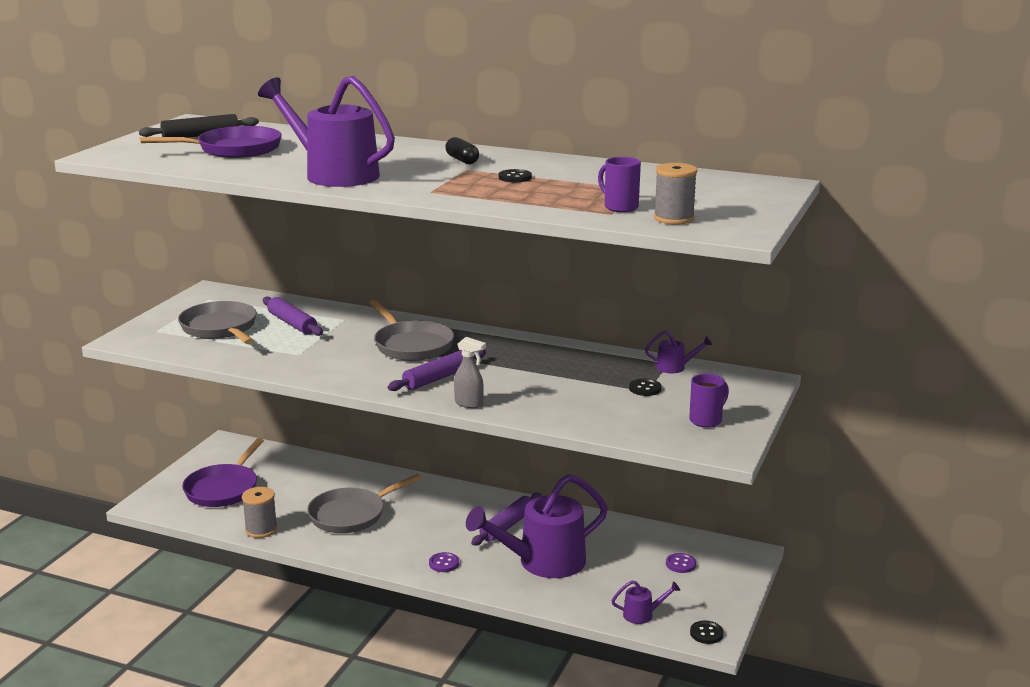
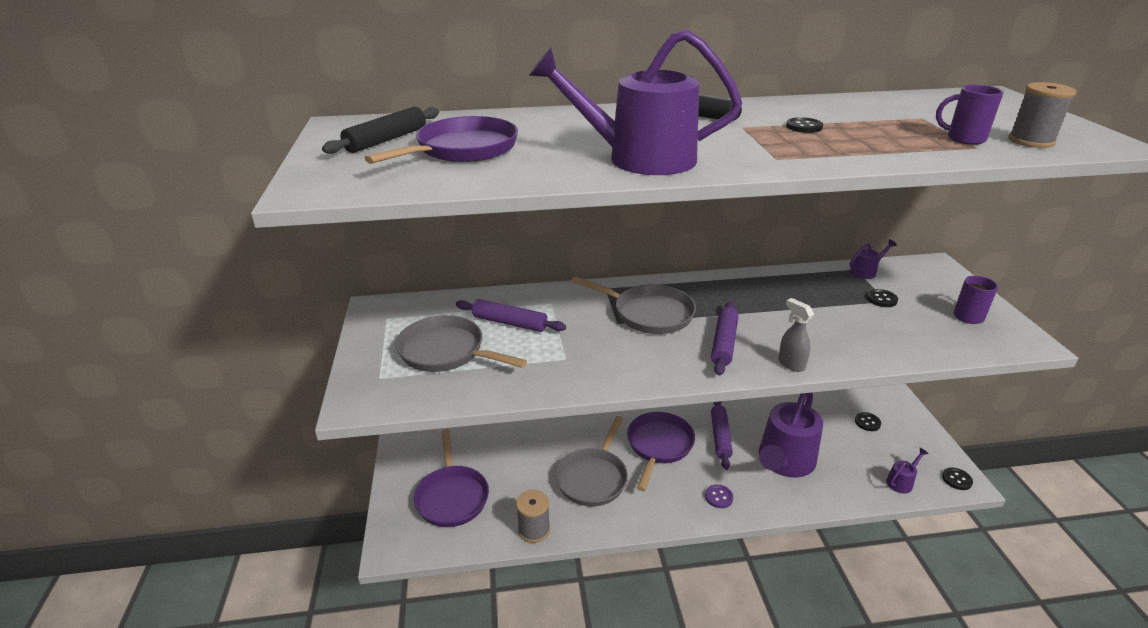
camera: 30 degrees left, 10 degrees up
(439, 513) = (658, 446): none -> purple pan
(469, 404) = (791, 364): grey spray bottle -> grey spray bottle turned 120 degrees counterclockwise
(680, 564) = (867, 422): purple button -> black button

